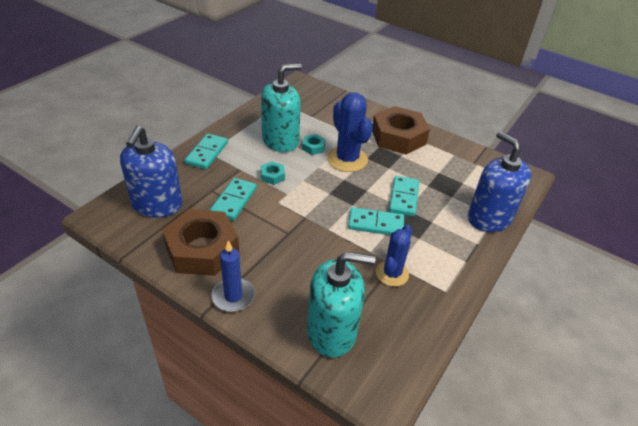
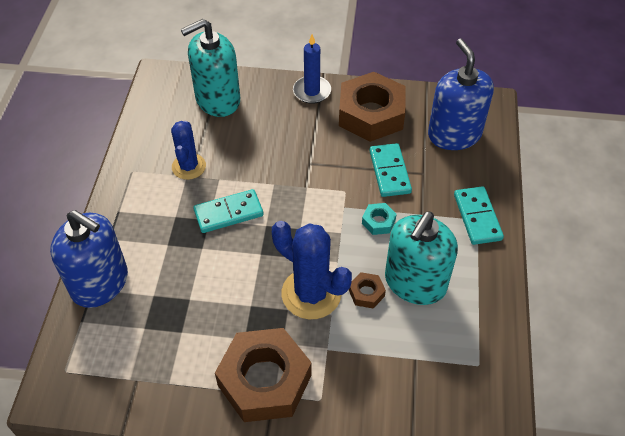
camera: 155 degrees right, 10 degrees up
(313, 147) = (366, 293): turquoise nut -> brown nut
(404, 198) = (212, 265): turquoise domino -> none

